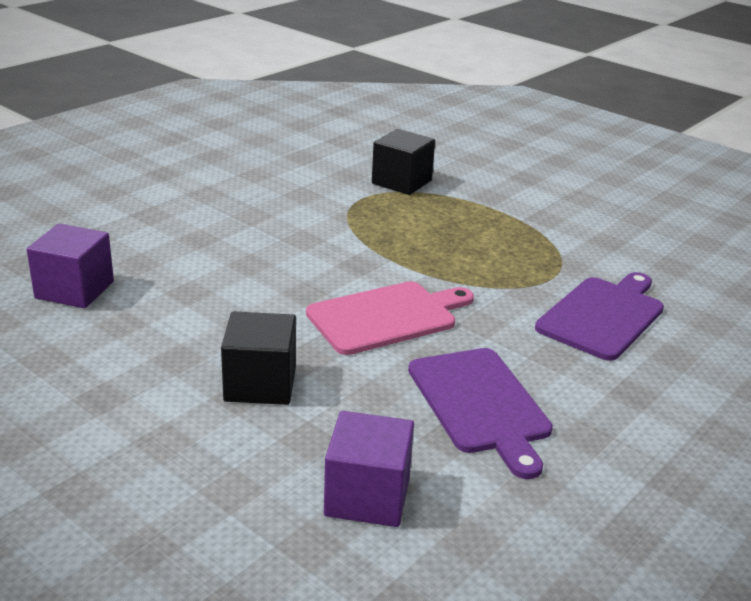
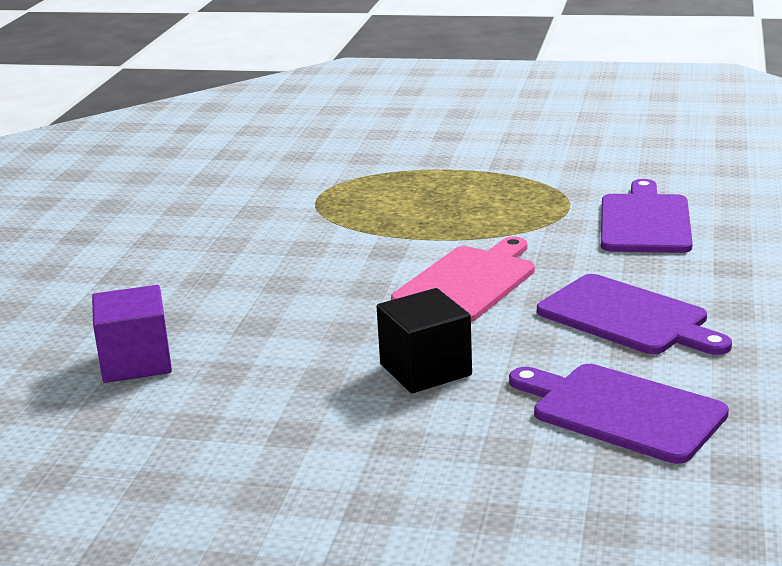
camera: 25 degrees left, 5 degrees down
(367, 496) = (621, 411): purple cube -> purple cutting board
(401, 182) = (338, 172): black cube -> none

